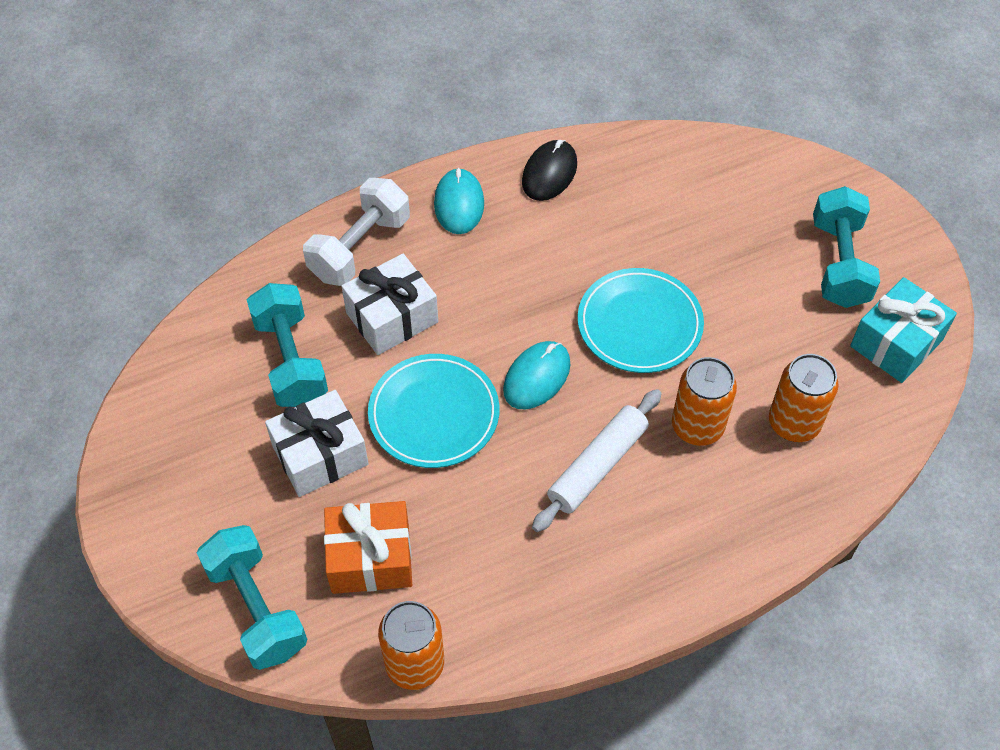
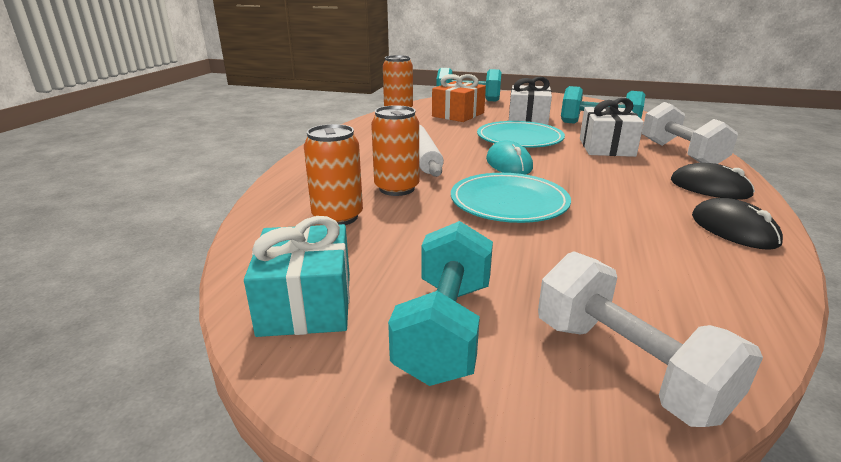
camera: 130 degrees right, 30 degrees down
(459, 204) = (710, 188): turquoise mouse -> black mouse
(784, 182) = (626, 366): none -> white dumbbell
(839, 263) = (445, 329): turquoise dumbbell -> turquoise dumbbell turned 60 degrees clockwise

